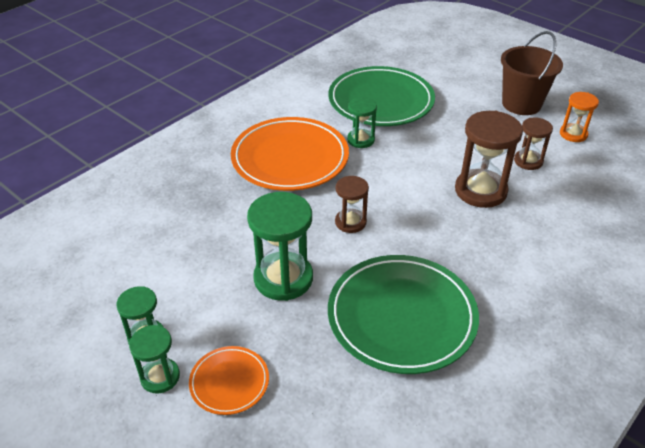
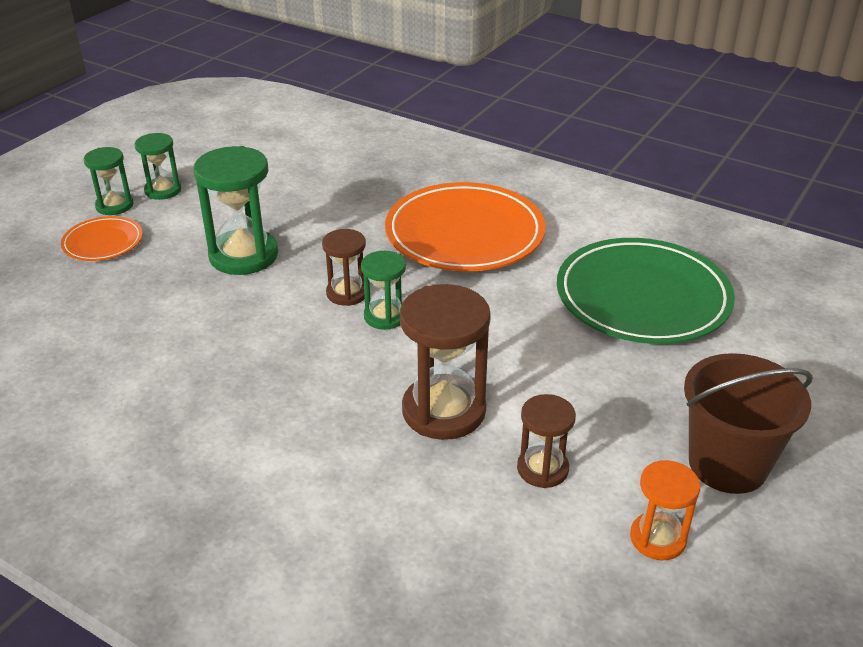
camera: 80 degrees right, 5 degrees down
(361, 140) = (529, 286): green hourglass -> green hourglass (385, 316)
(401, 316) = (183, 345): green plate -> none

